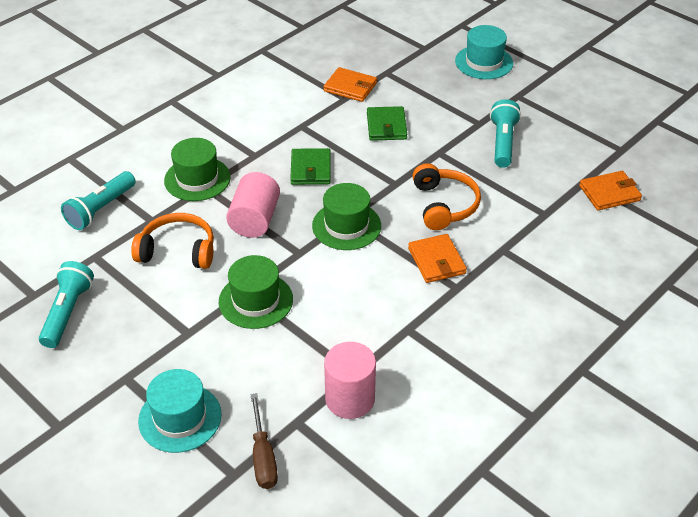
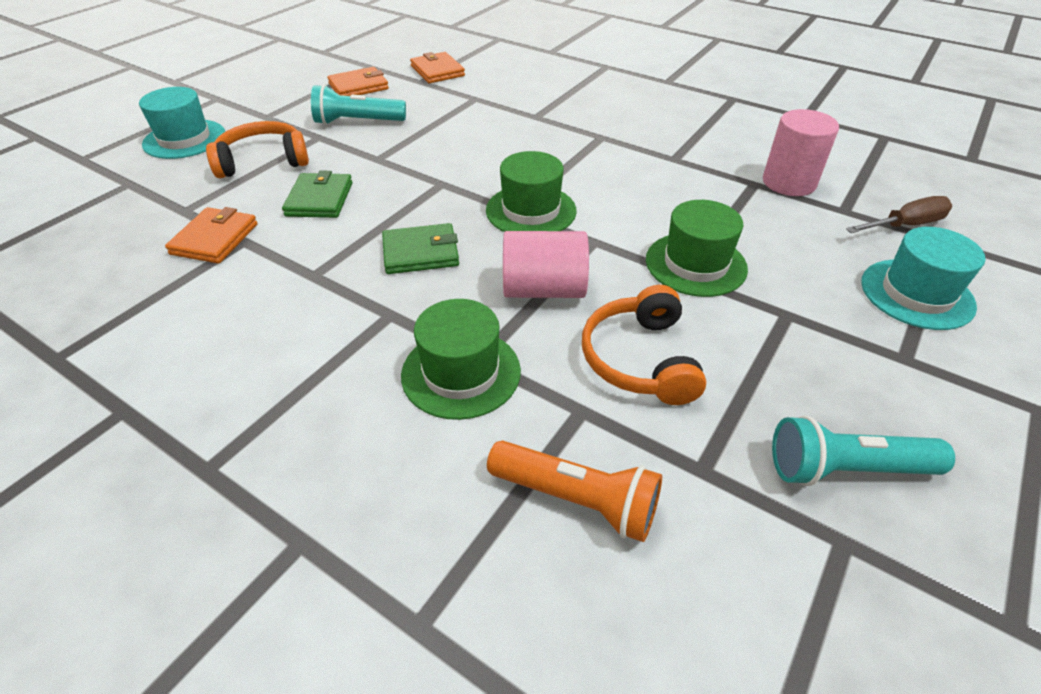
camera: 100 degrees left, 0 degrees up
(100, 209) = (577, 500): turquoise flashlight -> orange flashlight
(386, 126) = (319, 199): green wallet -> green wallet turned 75 degrees counterclockwise
(436, 261) = (567, 149): orange wallet -> orange wallet (358, 86)
(444, 205) = (475, 150): orange headphones -> orange headphones (263, 161)

